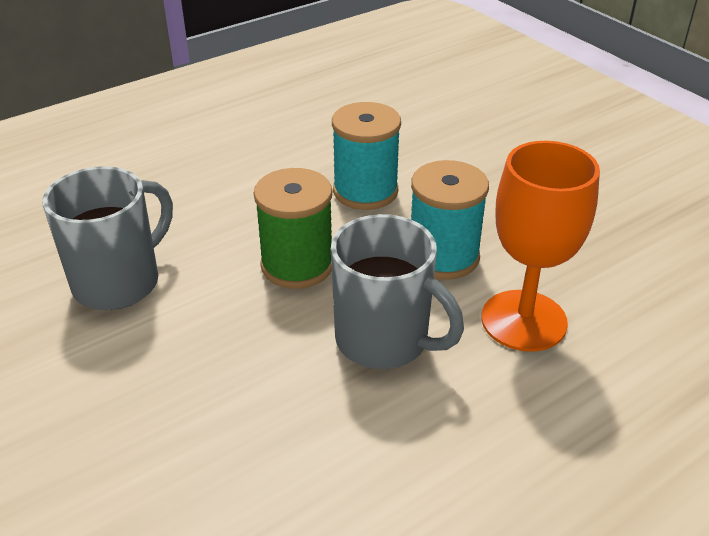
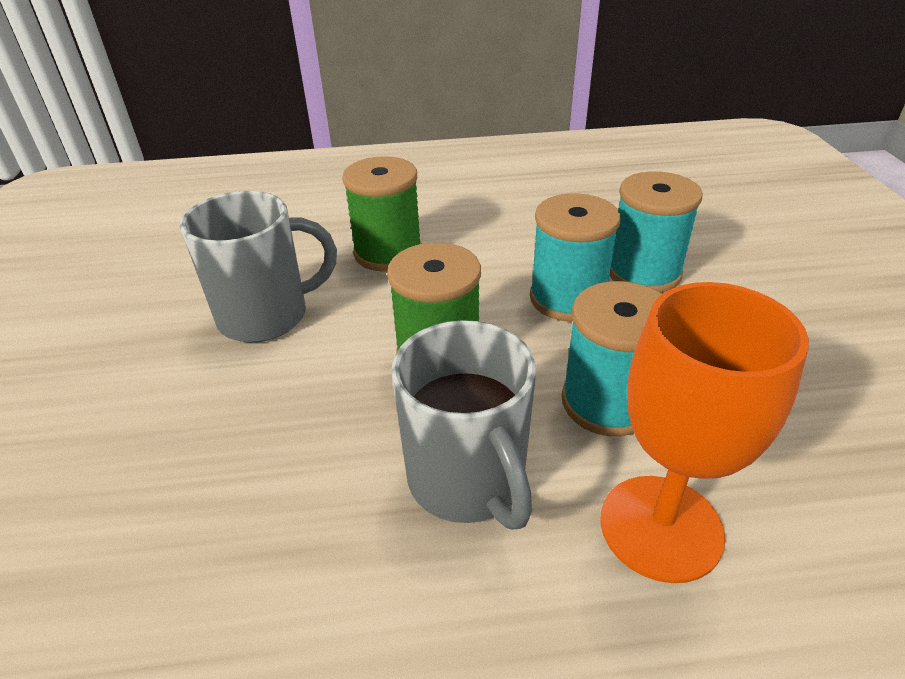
camera: 30 degrees right, 0 degrees up
(186, 196) = (388, 253): none -> green spool
(408, 155) = (643, 273): none -> turquoise spool

